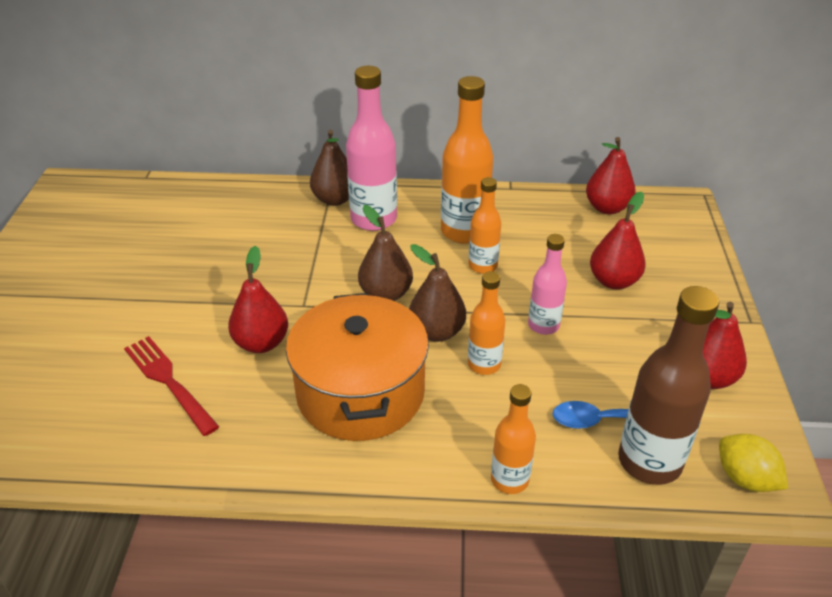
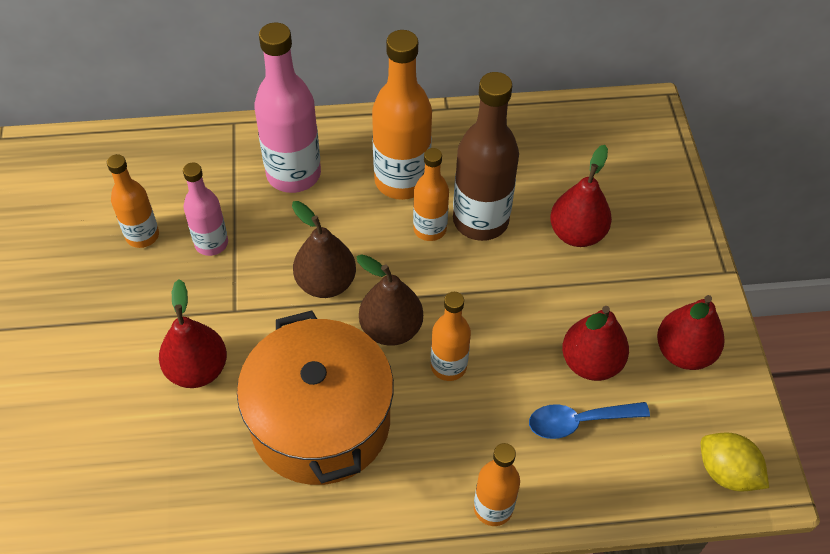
camera: 10 degrees left, 15 degrees up
(168, 381) = (104, 435): red fork -> none
(239, 248) = (142, 235): none -> orange bottle
(335, 199) = (242, 148): brown pear -> none
(543, 325) = (506, 305): pink bottle -> pink bottle (211, 243)
(607, 208) = (561, 126): red pear -> red pear (591, 363)
(649, 461) = (631, 465): brown bottle -> brown bottle (480, 220)

